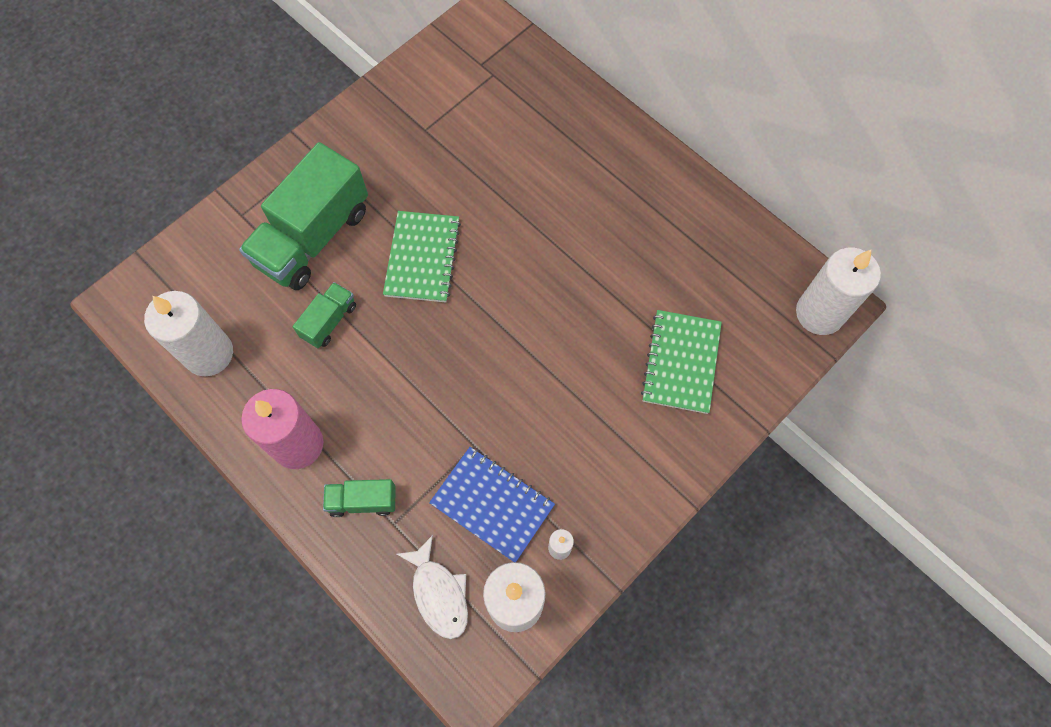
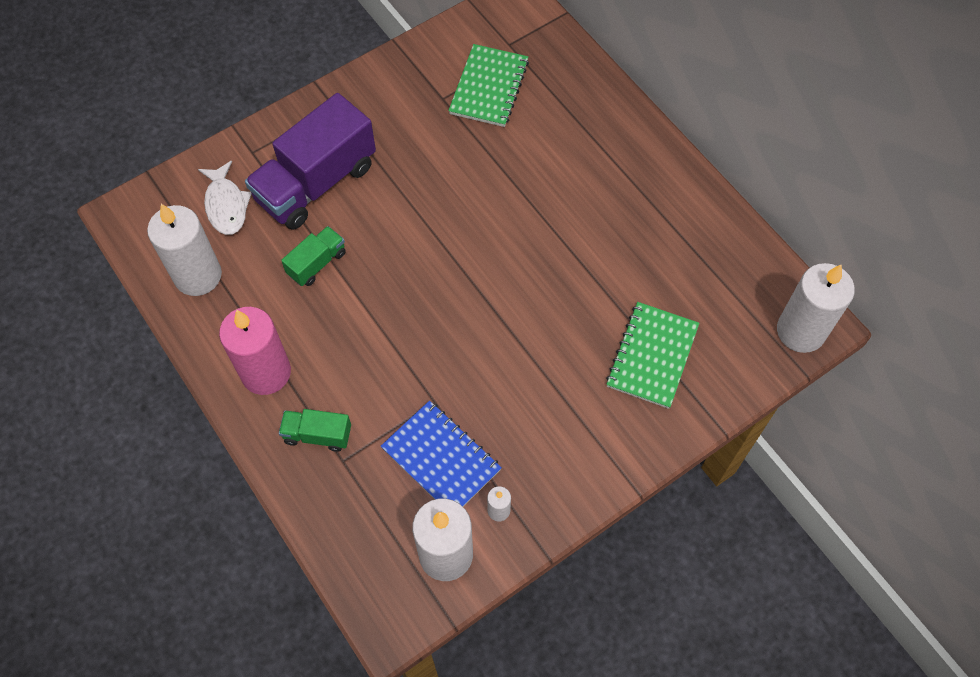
camera: 10 degrees right, 5 degrees down
(313, 237) = (316, 183): green truck -> purple truck
(422, 258) = (417, 218): green notebook -> green notebook (489, 87)
(439, 593) = (374, 533): white fish -> white fish (226, 205)

